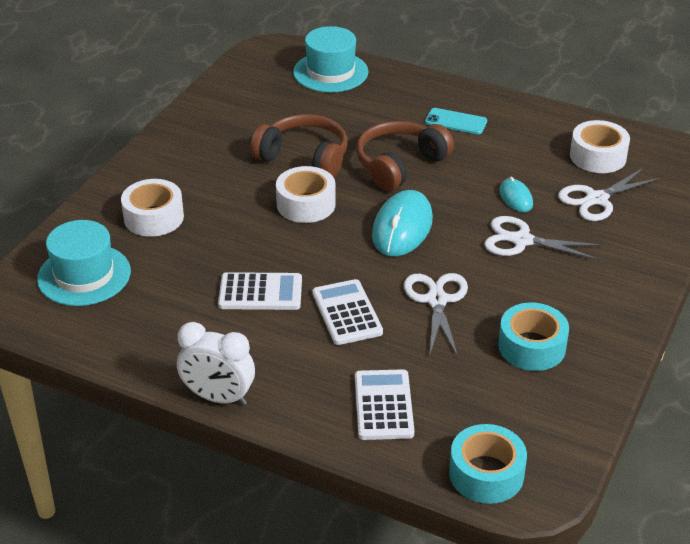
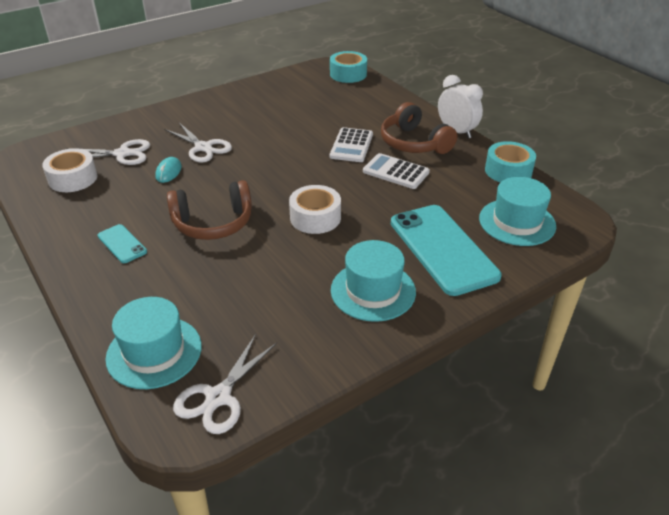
camera: 150 degrees left, 0 degrees up
(154, 217) = (442, 249): white tape -> turquoise phone
(198, 160) = (373, 291): none -> turquoise hat
(304, 158) = (279, 258): brown headphones -> brown headphones (414, 143)
(383, 405) = (371, 105): white calculator -> none
(402, 227) = (266, 179): turquoise mouse -> none
(436, 300) = (293, 135): white scissors -> white scissors (218, 397)
(532, 347) = (270, 103): turquoise tape -> turquoise tape (508, 171)

